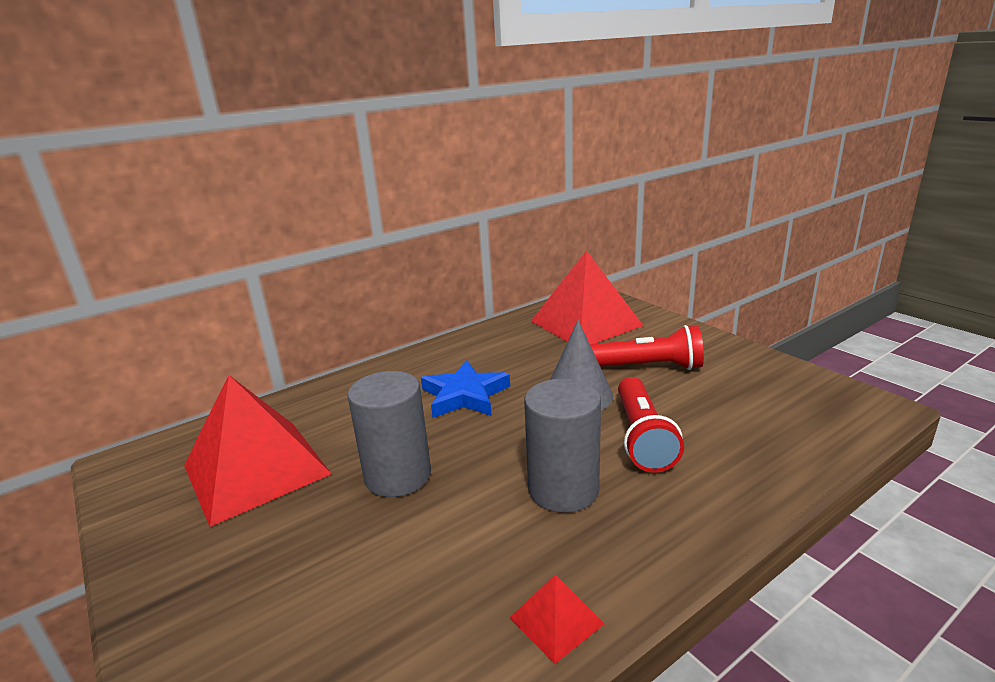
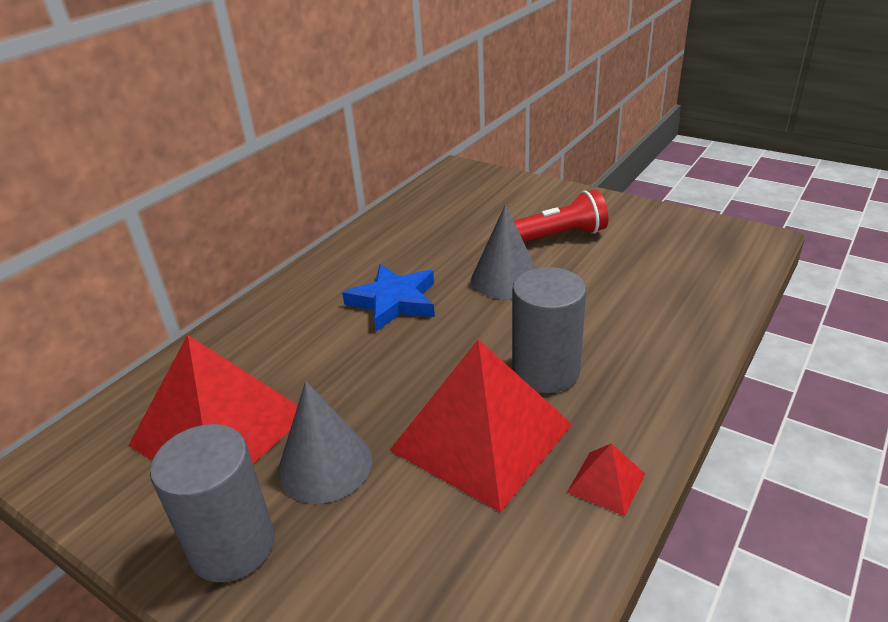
camera: 20 degrees left, 10 degrees up
(312, 523) = (325, 465): none -> grey cone
(398, 476) = (381, 397): grey cylinder -> grey cylinder (232, 545)
(586, 323) = (468, 201): red pyramid -> red pyramid (482, 436)
(642, 437) = (587, 307): red flashlight -> none

